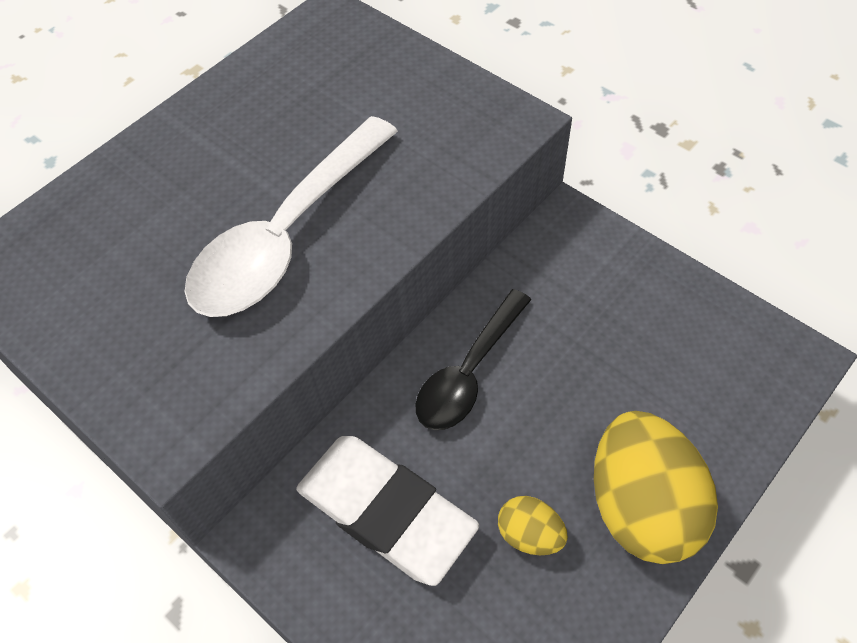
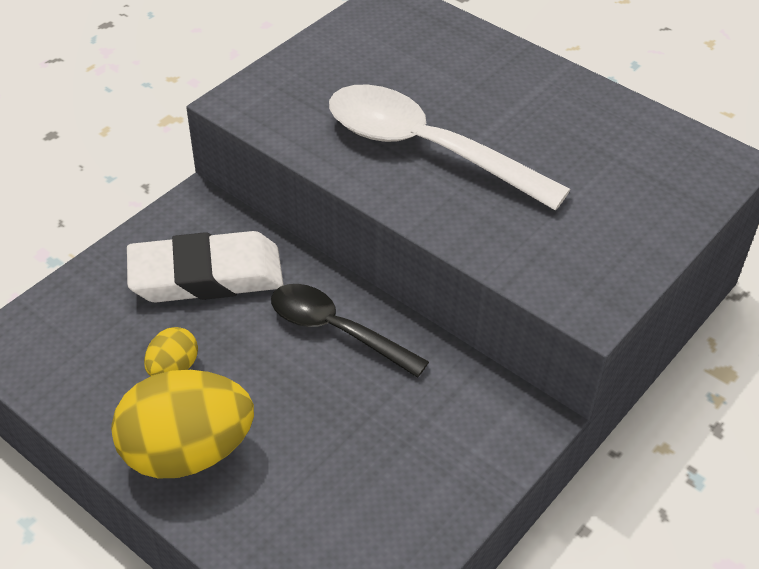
camera: 85 degrees right, 10 degrees down
(385, 512) = (206, 275): white eraser -> white eraser turned 45 degrees clockwise

